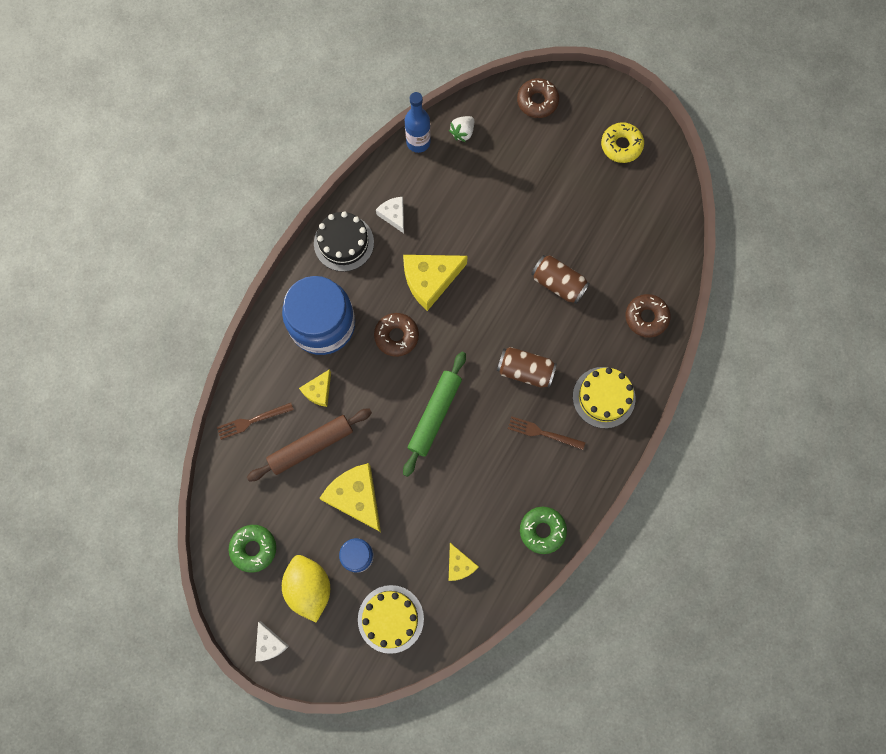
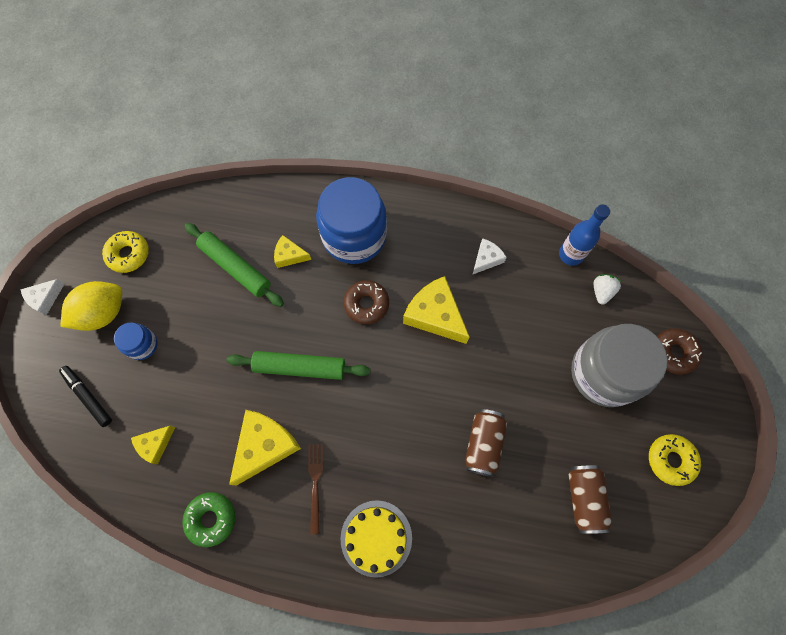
camera: 70 degrees right, 5 degrees down
(252, 421) = (244, 211): brown fork -> none
(253, 548) = (128, 254): green donut -> yellow donut
(311, 446) = (235, 268): brown rolling pin -> green rolling pin
(343, 243) = (440, 226): black cake -> none
(356, 497) = (198, 324): yellow cheese -> yellow cheese (265, 446)
(390, 619) = (88, 396): yellow cake -> black marker
(462, 132) = (601, 292): white strawberry -> white strawberry turned 90 degrees clockwise
(525, 371) = (376, 441): brown can -> brown can (584, 498)
(534, 163) = (604, 373): none -> grey jar
(646, 317) = (484, 557): brown donut -> none

